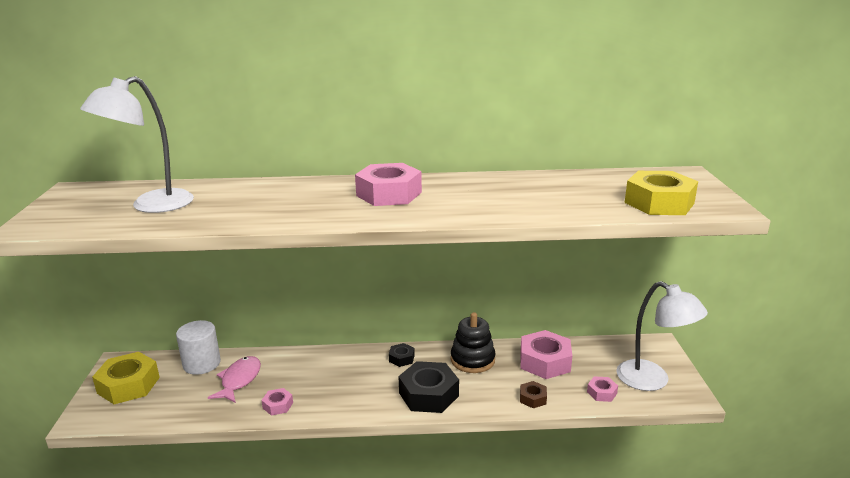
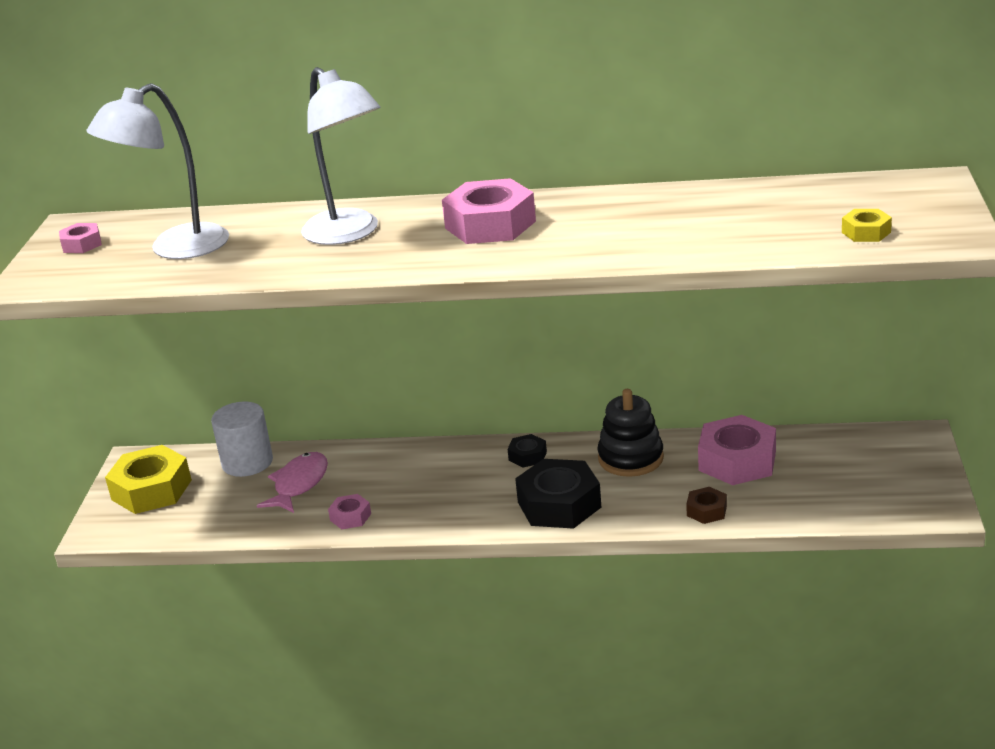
camera: 10 degrees right, 5 degrees up
(601, 393) = (809, 504): pink nut -> pink nut (82, 244)
(652, 380) = (891, 488): white lamp -> white lamp (349, 234)
(659, 203) = (866, 232): yellow nut -> yellow nut, size x0.49

